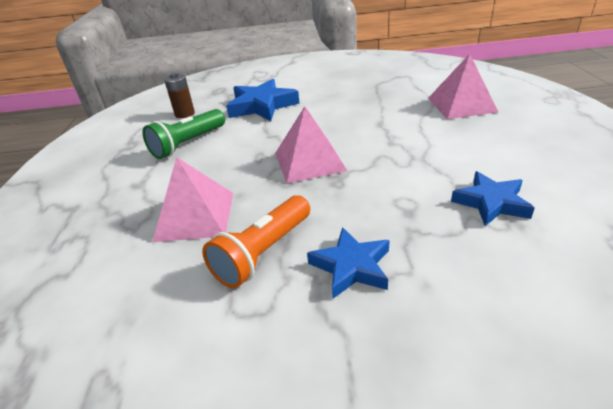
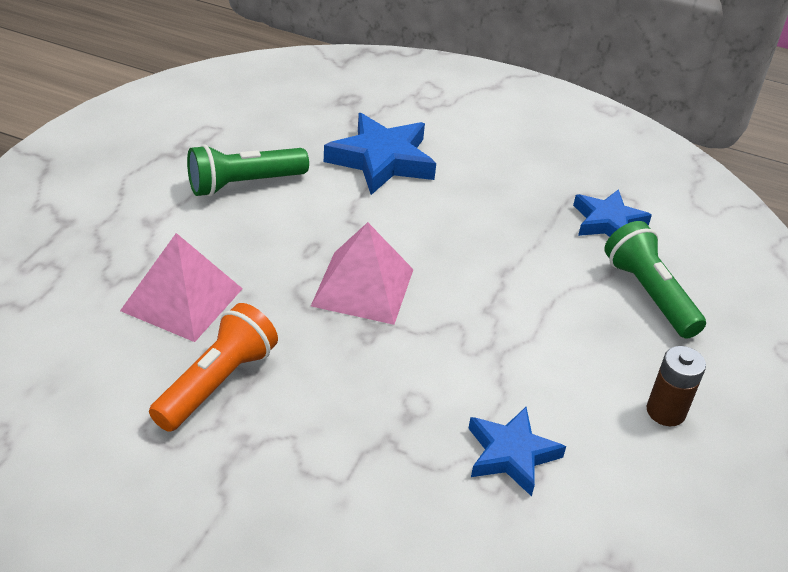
camera: 20 degrees right, 5 degrees up
(184, 114) = (274, 126): brown battery -> brown battery (665, 411)
(263, 253) = (217, 382): orange flashlight -> orange flashlight turned 150 degrees clockwise
(351, 267) = (289, 445): blue star -> blue star (608, 222)
(461, 104) = (649, 294): pink pyramid -> green flashlight

